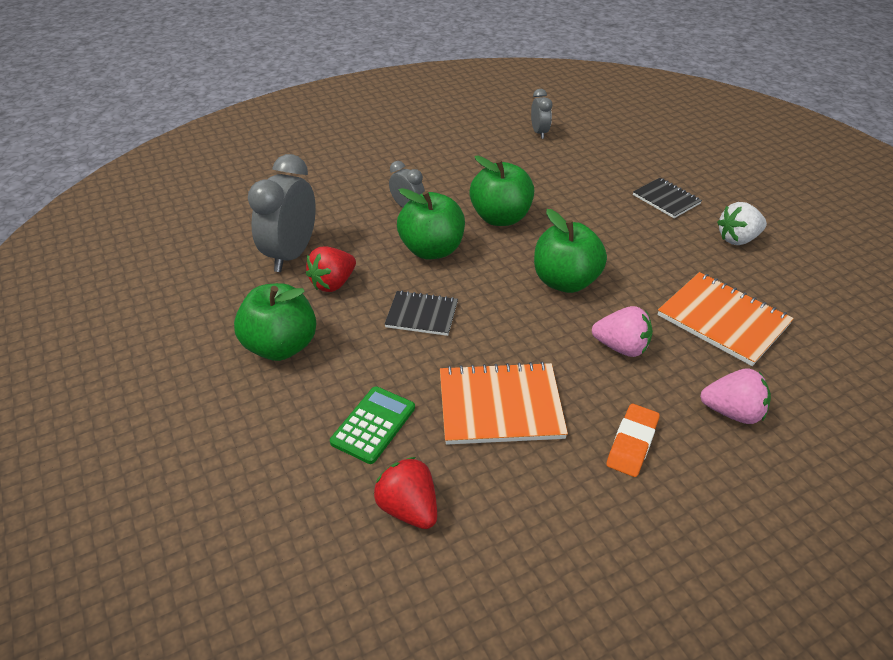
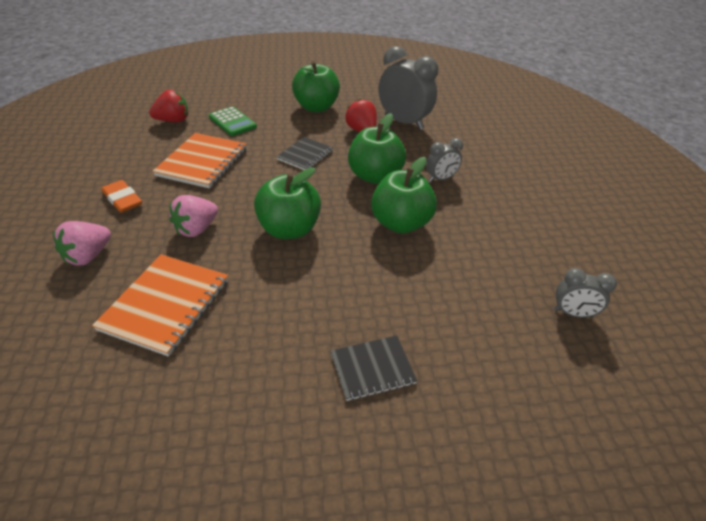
camera: 110 degrees right, 0 degrees up
(723, 320) = (165, 305): orange notebook -> orange notebook turned 45 degrees counterclockwise
(737, 239) = (258, 396): white strawberry -> none

